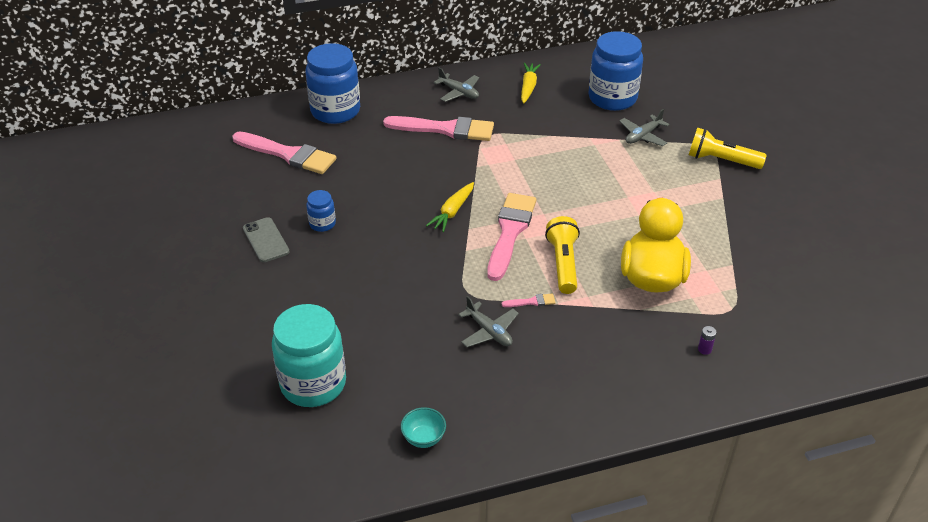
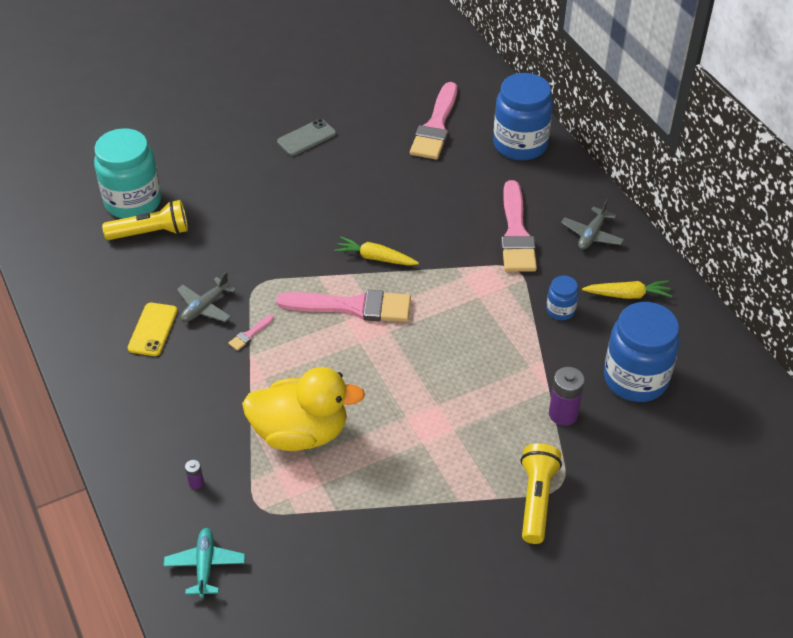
camera: 80 degrees right, 5 degrees up
(322, 224) = (337, 169): blue jar -> blue jar (560, 310)
(423, 438) = (75, 279): turquoise bowl -> none
(512, 373) = (153, 329): none -> yellow phone
(531, 302) = (250, 334): pink brush -> pink brush turned 60 degrees clockwise
(563, 263) = (311, 354): yellow flashlight -> yellow flashlight (151, 232)
(643, 136) = (563, 414): grey plane -> purple battery
(791, 348) = (205, 565): none -> turquoise plane

